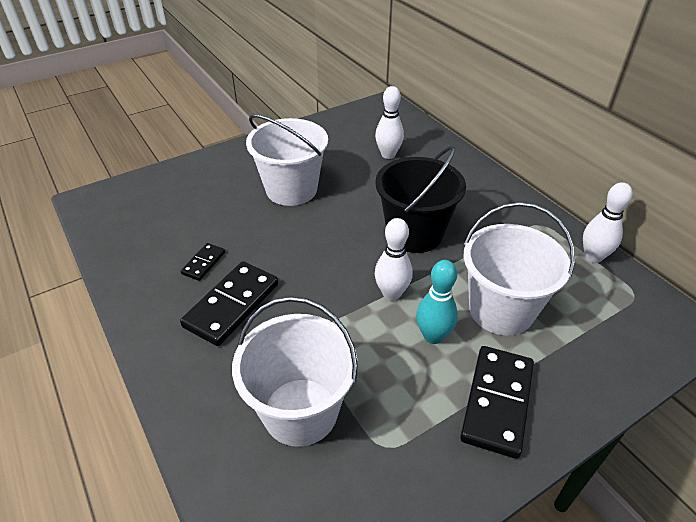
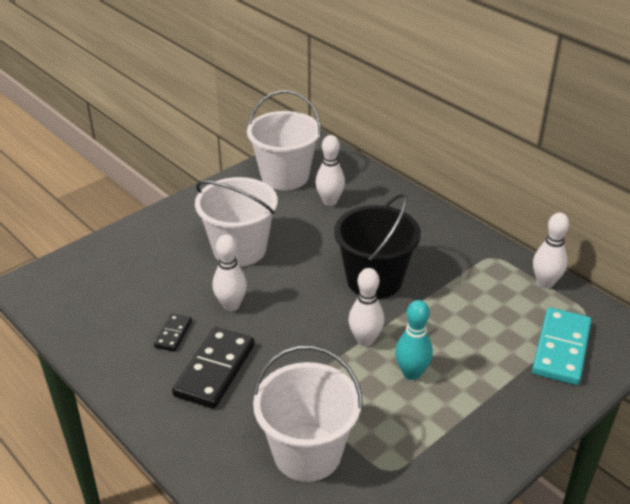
camera: 10 degrees left, 5 degrees down
(267, 242) = (231, 305): none -> white bowling pin
(497, 402) = (478, 421): black domino -> none
(501, 310) = (468, 342): white bucket -> white bucket (285, 176)
(603, 331) = (561, 349): none -> turquoise domino

